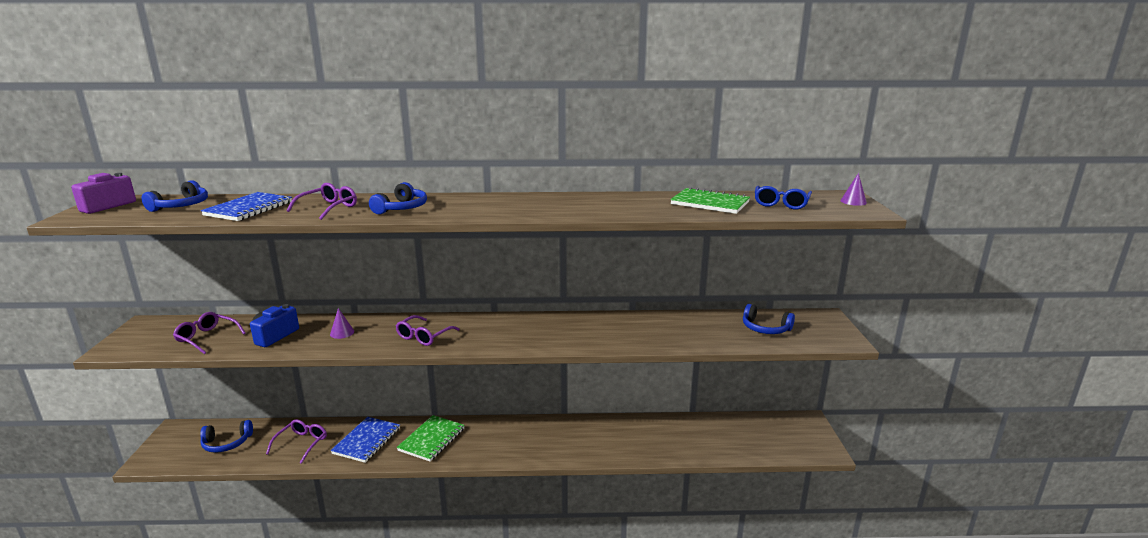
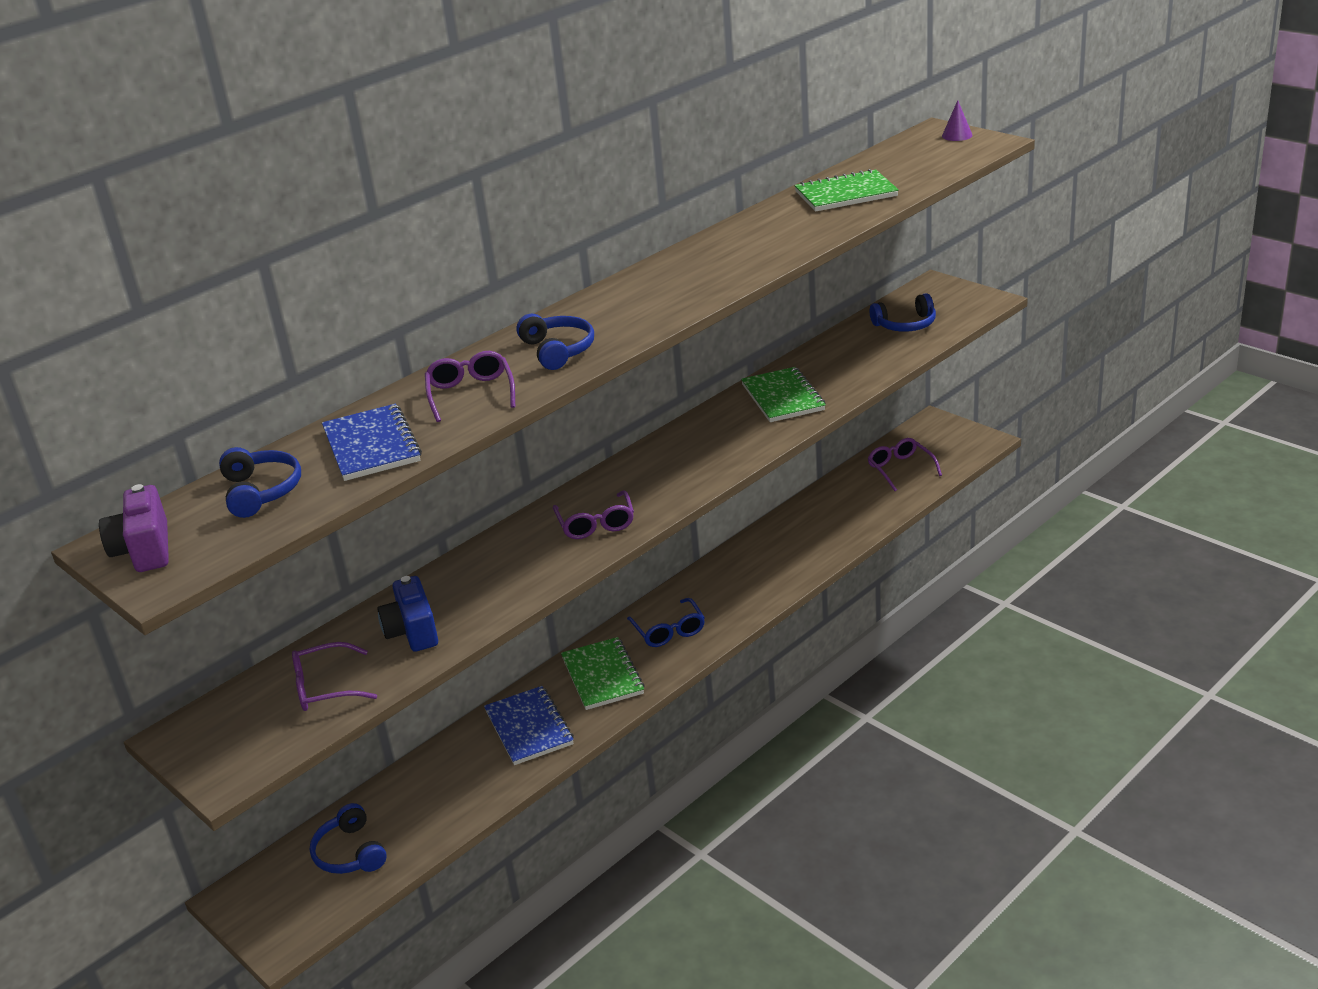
camera: 40 degrees left, 10 degrees up
(227, 443) = (350, 853): blue headphones -> blue headphones turned 120 degrees clockwise
(301, 444) = (453, 785): purple glasses -> purple glasses (900, 469)
(342, 333) = (489, 578): purple cone -> none
(623, 329) = (783, 397): none -> green notebook
(781, 204) = (906, 166): blue glasses -> blue glasses (669, 631)

